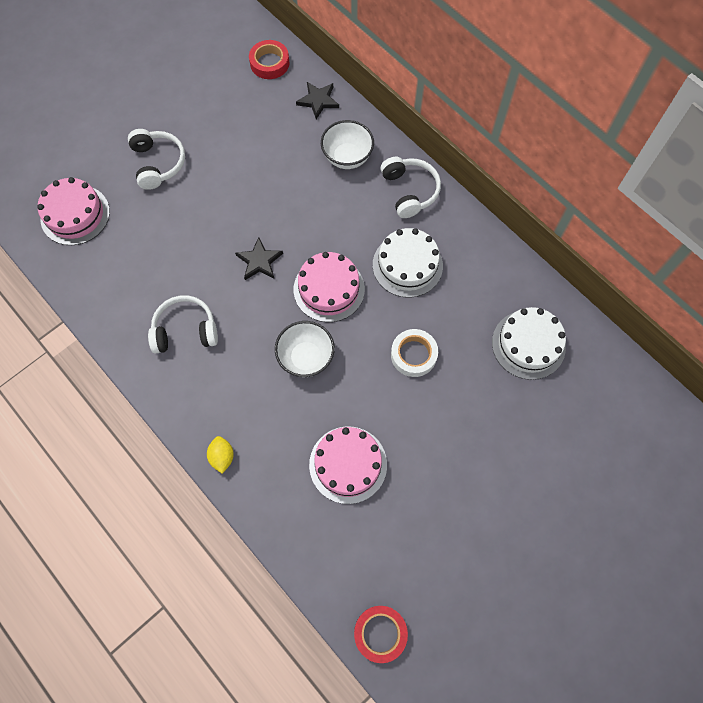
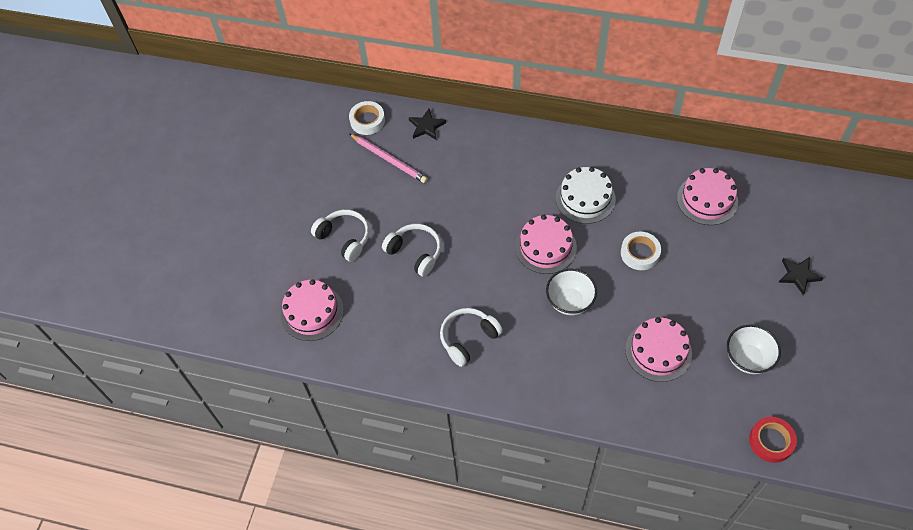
camera: 30 degrees left, 10 degrees down
(222, 457) = (569, 404): yellow lemon -> none
(258, 112) = (389, 159): none -> pink pencil
(259, 261) = (480, 259): black star -> black star (798, 275)
(269, 63) = (367, 121): red tape -> white tape
(347, 157) = (481, 152): white bowl -> white bowl (748, 358)
(409, 191) = (544, 149): white headphones -> white headphones (415, 253)
(528, 344) = (707, 199): white cake -> pink cake

